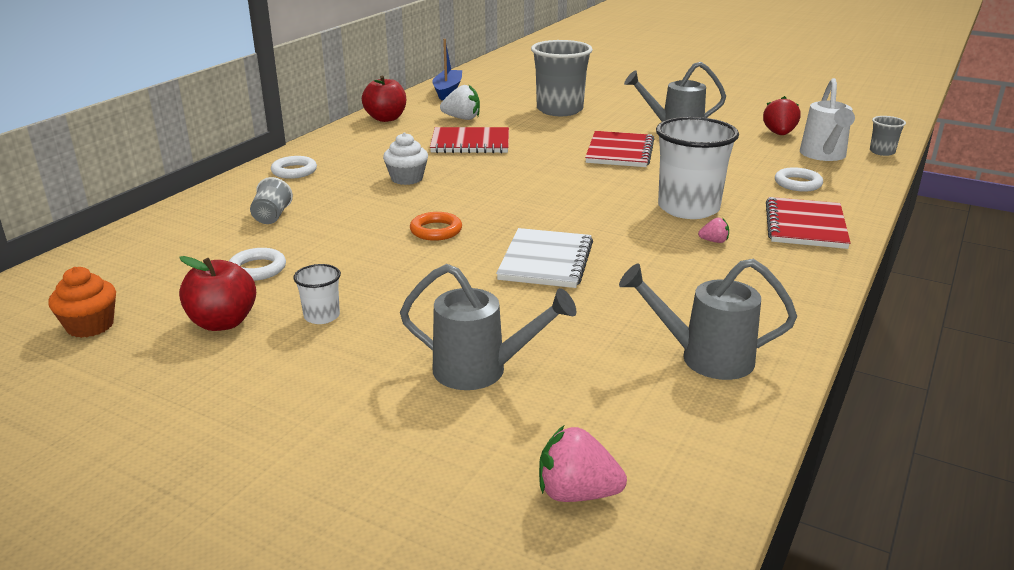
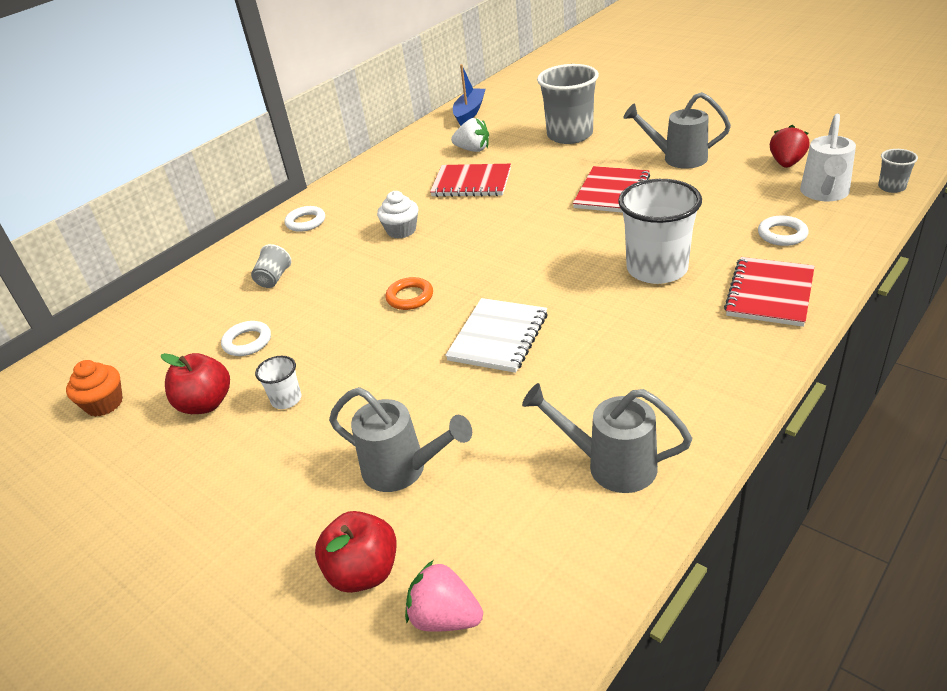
camera: 15 degrees right, 10 degrees up
(386, 118) = (403, 152): red apple -> red apple (363, 572)
(714, 241) = (668, 314): pink strawberry -> none

